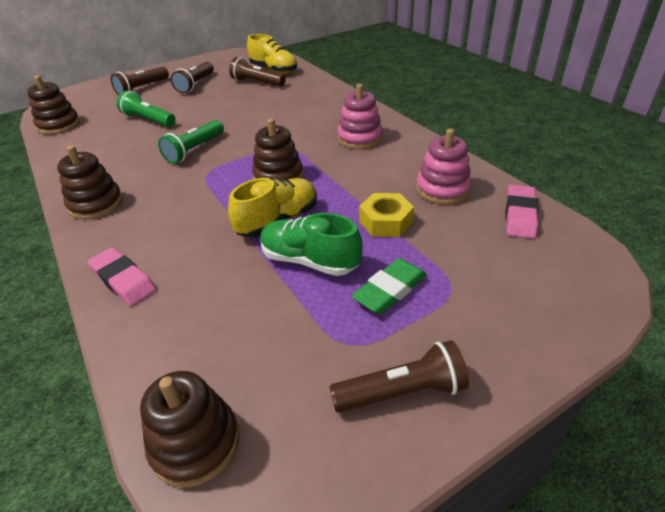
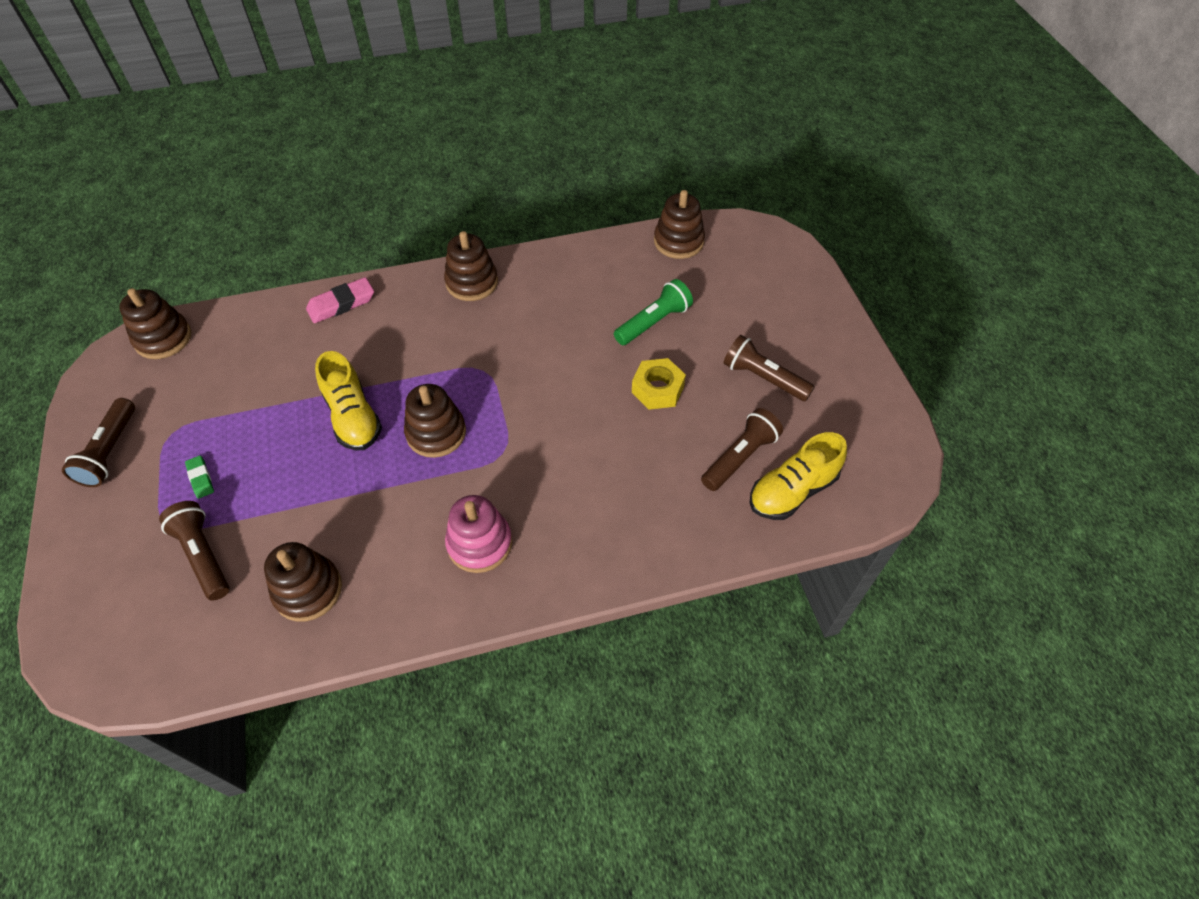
camera: 105 degrees right, 15 degrees up
(142, 88) = (771, 316): brown flashlight -> brown flashlight (203, 555)
(194, 150) = (544, 363): green flashlight -> none
(309, 261) = (278, 430): green shoe -> none
(385, 222) = (290, 509): yellow nut -> yellow nut (657, 389)
(390, 290) = (201, 478): green eraser -> green eraser, size x0.58
(442, 189) = (308, 590): pink stacking toy -> brown stacking toy
(520, 215) = (212, 647): pink eraser -> none

